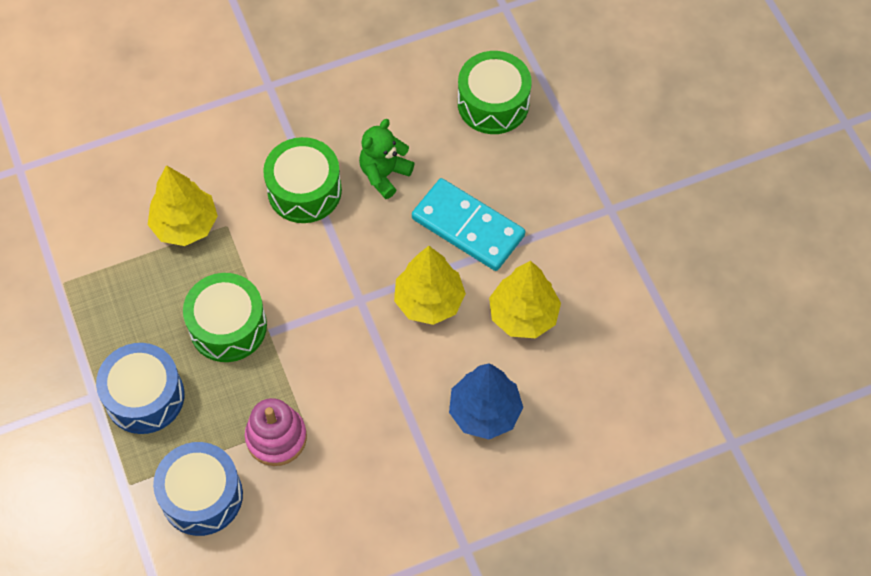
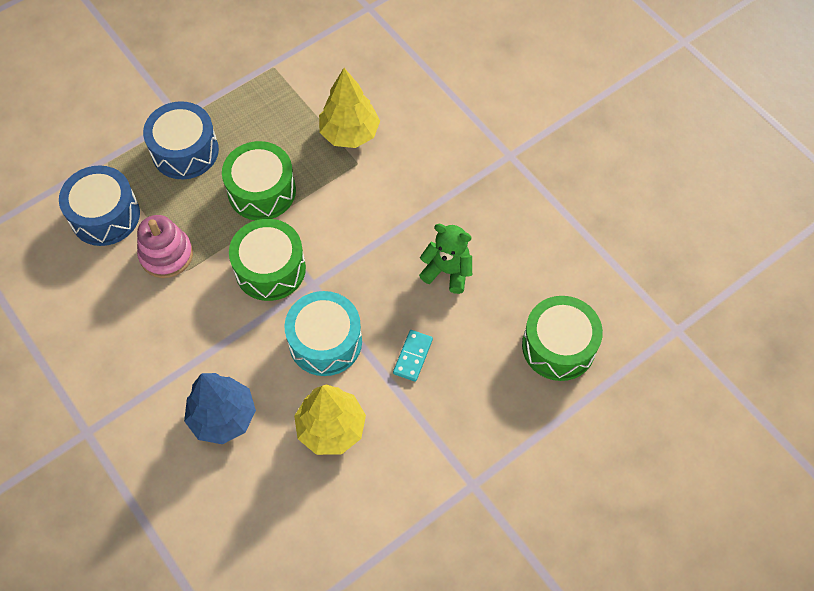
camera: 75 degrees right, 0 degrees up
(304, 190) = (410, 212): green drum -> green drum (270, 269)
(429, 301) = (325, 342): yellow tree -> turquoise drum
(468, 227) = (413, 356): turquoise domino -> turquoise domino, size x0.48

